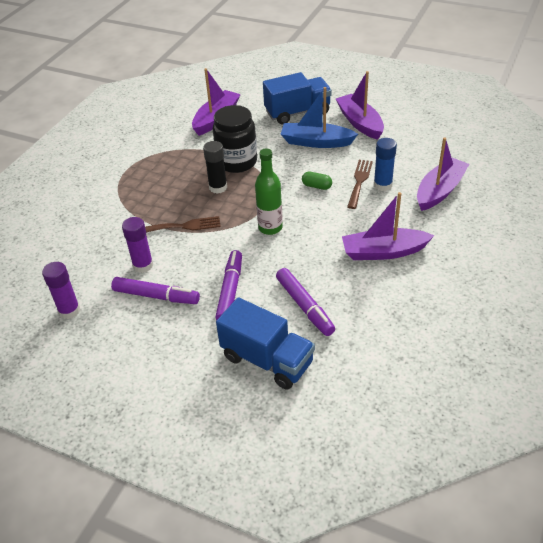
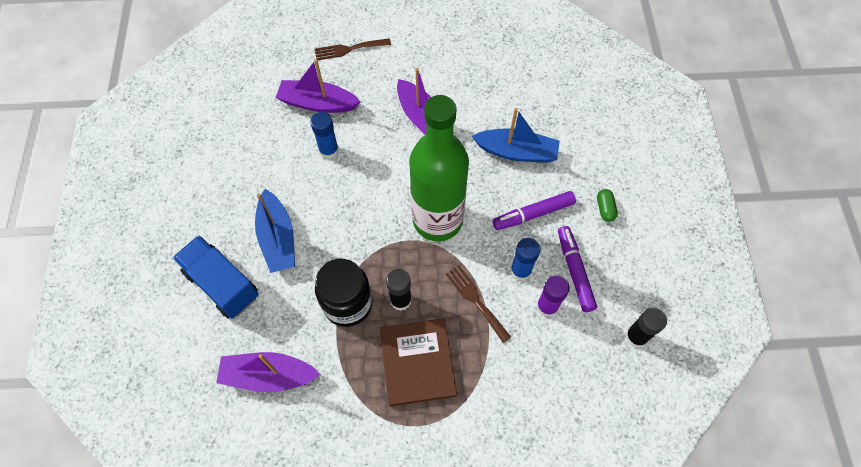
camera: 120 degrees left, 20 degrees up
(69, 311) = (636, 336): purple glue stick -> black glue stick
(165, 182) = (417, 362): none -> brown book
(185, 261) = (520, 270): none -> blue glue stick
(267, 360) = (584, 154): blue truck -> none
(270, 228) = (437, 220): green bottle -> green bottle, size x1.98
(304, 306) = (516, 152): purple marker -> blue boat
(316, 186) = (356, 206): green capsule -> green capsule (605, 209)
(359, 181) = (331, 171): brown fork -> brown fork (348, 49)
(360, 123) = (223, 209): purple boat -> none

